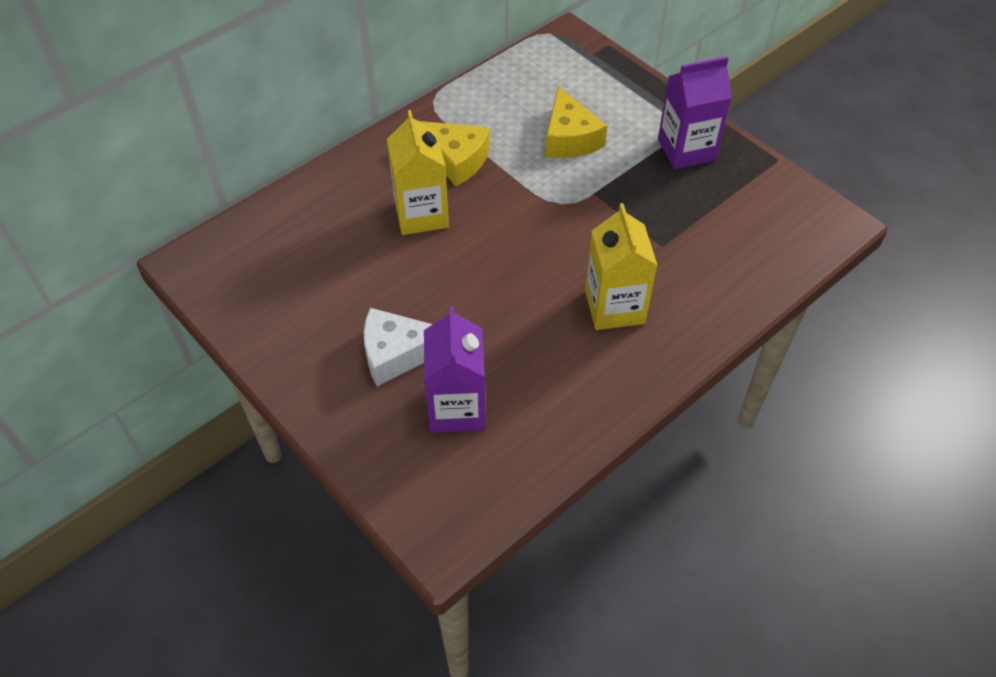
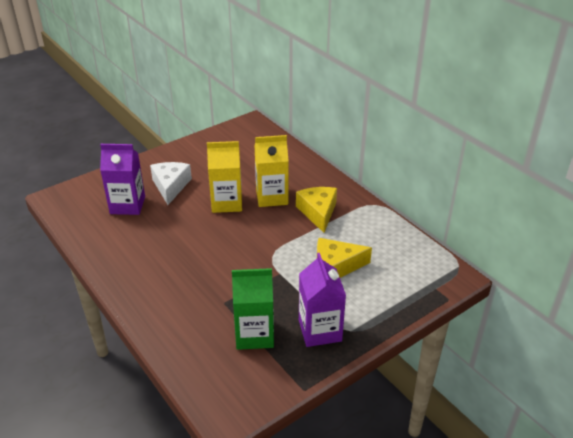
camera: 95 degrees right, 15 degrees down
(456, 159) = (318, 212): yellow cheese -> yellow cheese turned 135 degrees clockwise
(614, 307) = (176, 272): yellow carton -> yellow carton (227, 203)
(709, 208) = (254, 334): none -> green carton

